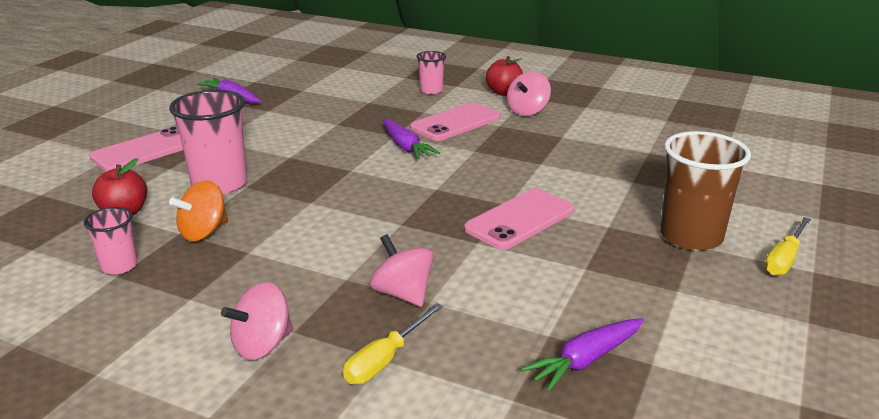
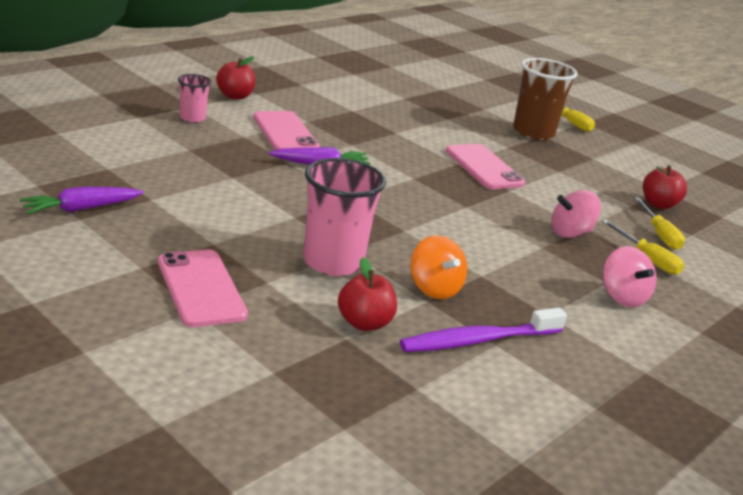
camera: 75 degrees left, 0 degrees up
(119, 266) = (478, 340): pink cup -> purple toothbrush
(476, 366) = (659, 234): none -> yellow screwdriver
(527, 111) = (288, 103): pink spinning top -> none
(585, 360) = (658, 204): purple carrot -> red apple

